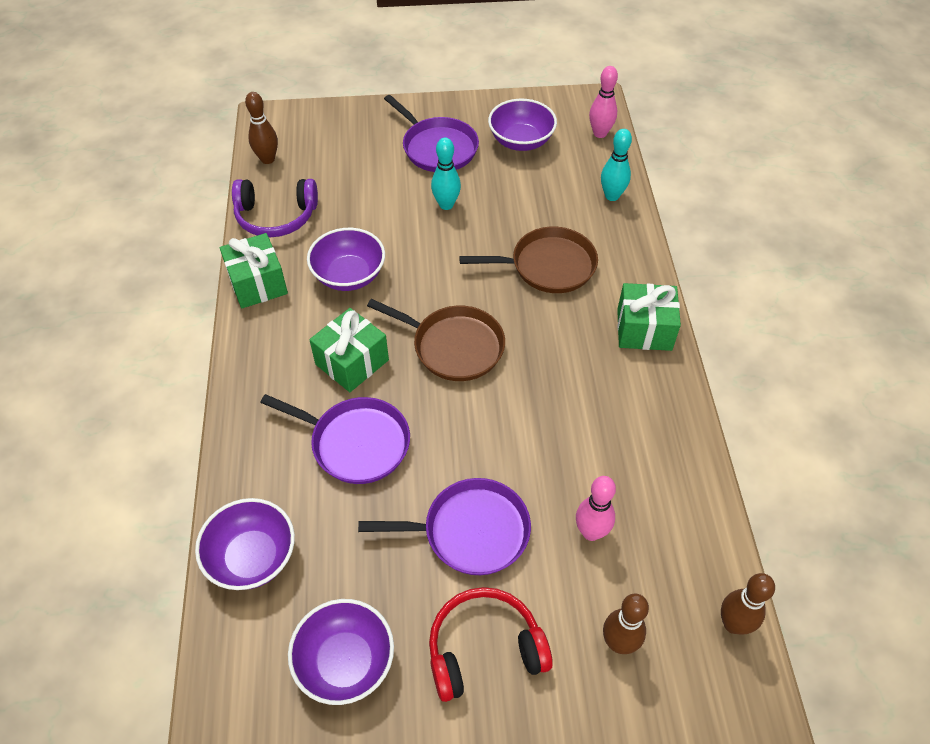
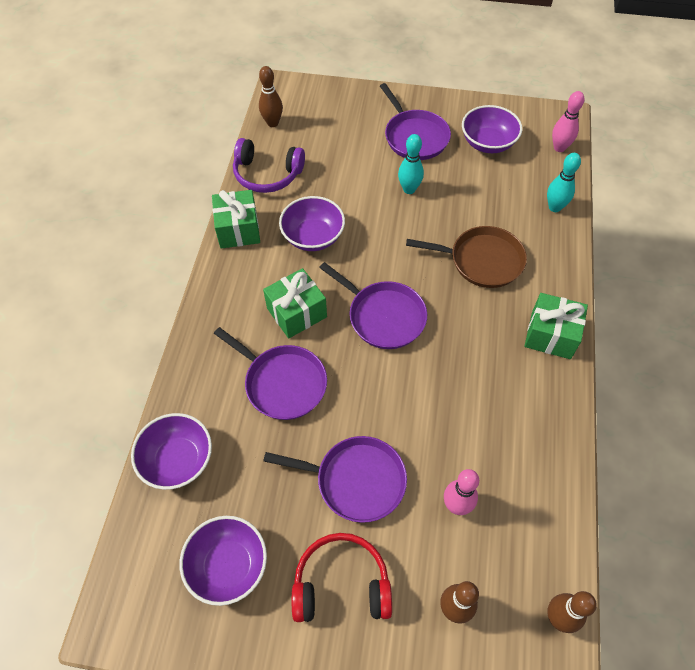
camera: 15 degrees right, 5 degrees up
(454, 346) = (383, 316): brown pan -> purple pan

